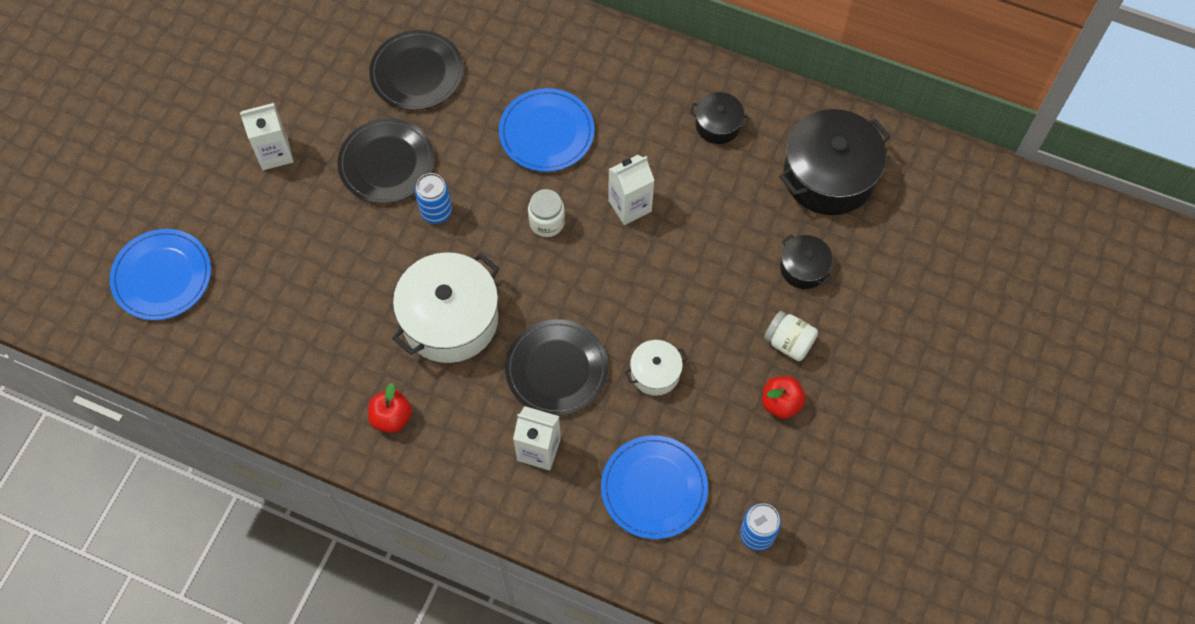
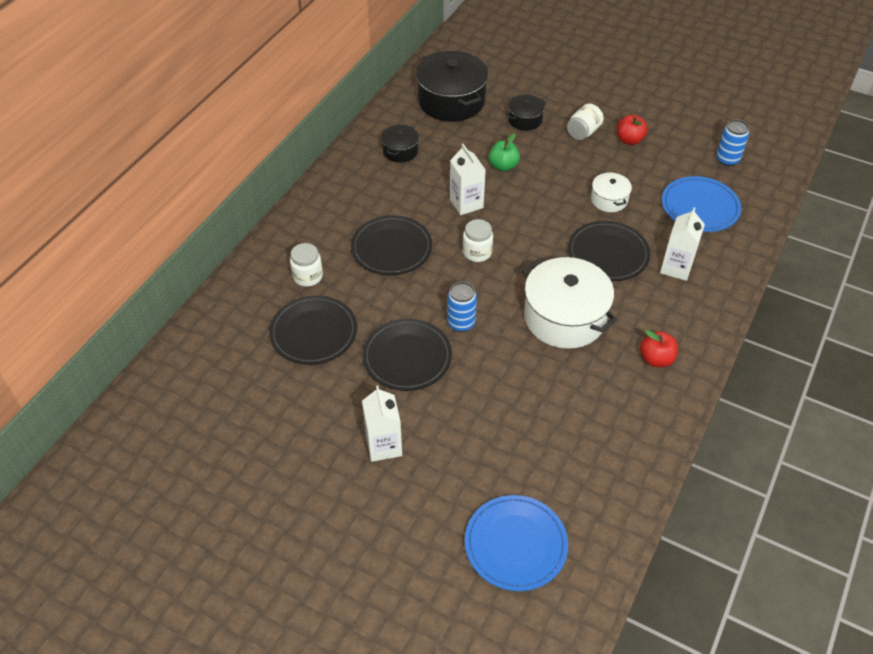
camera: 85 degrees left, 15 degrees down
(496, 56) = (308, 276): none -> white jar
(546, 132) = (391, 248): blue plate -> black plate
(705, 244) = (503, 166): none -> green apple

